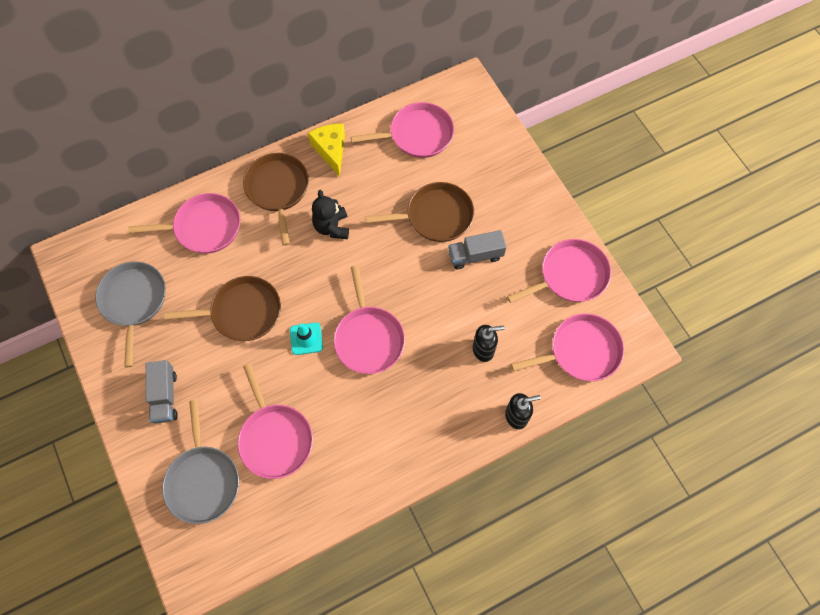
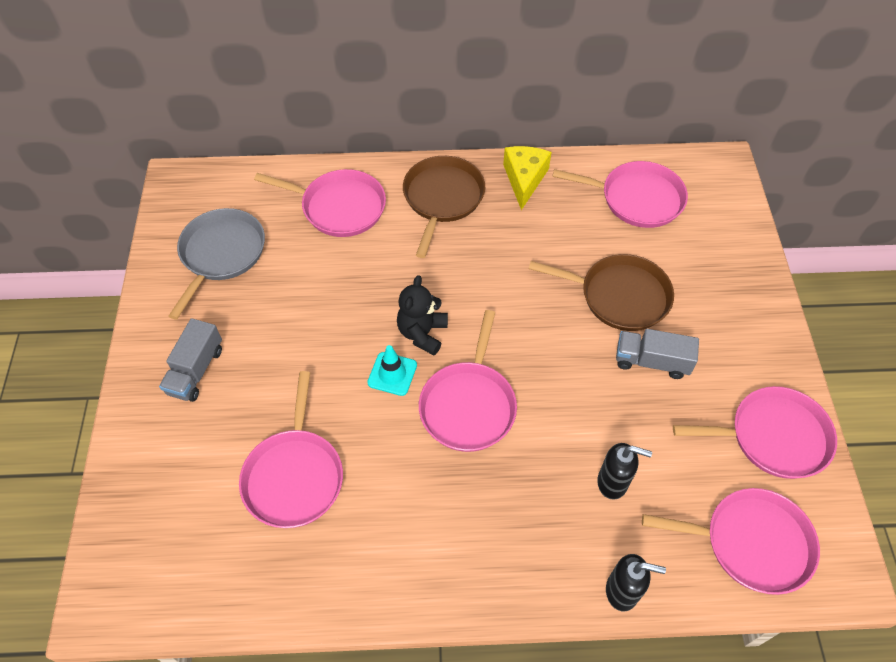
camera: 25 degrees right, 10 degrees down
(203, 481) = (183, 488): grey pan -> none
(242, 312) = (333, 313): brown pan -> none
(332, 227) = (485, 261): black teddy bear -> black teddy bear (422, 333)

